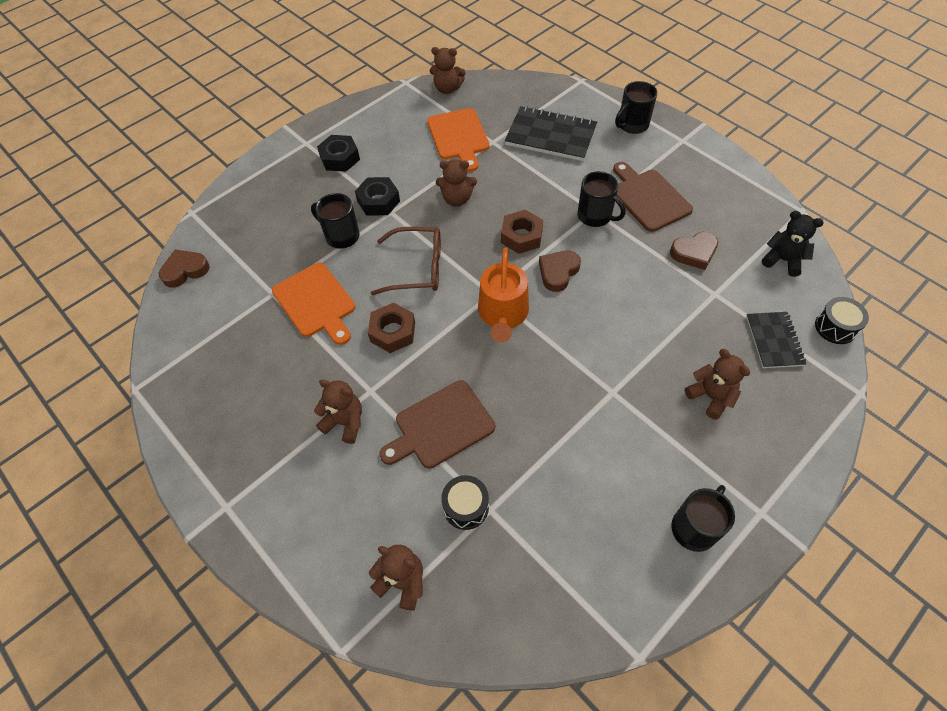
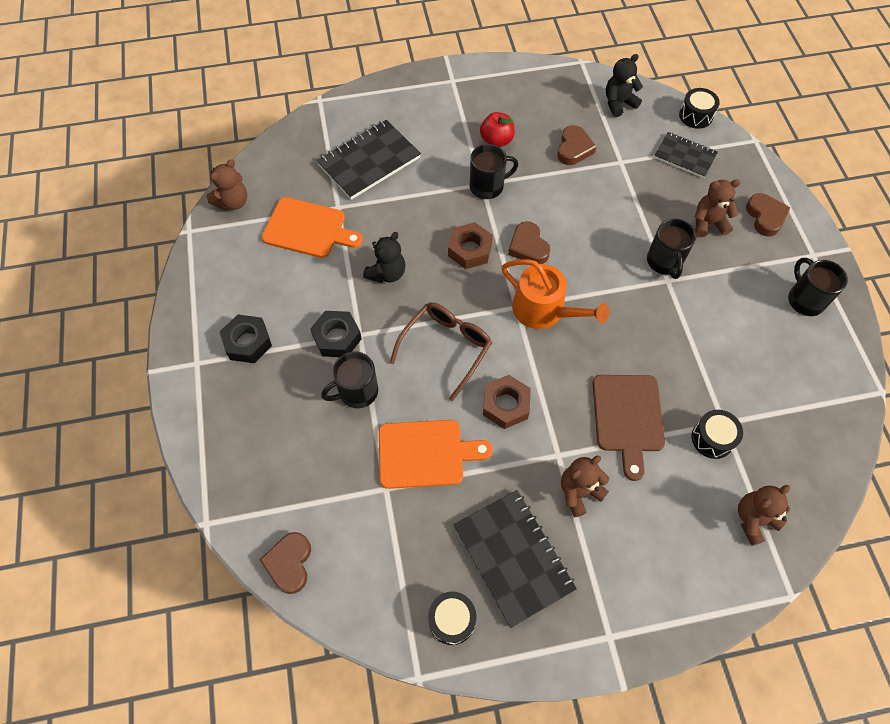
camera: 60 degrees left, 5 degrees up
(188, 388) = (452, 620): none -> black drum
(260, 403) = (513, 557): none -> black notebook
(457, 199) = (387, 273): brown teddy bear -> black teddy bear
(632, 125) = (406, 100): black mug -> black mug (664, 262)
(648, 198) = (496, 140): brown cutting board -> red apple
(767, 445) = (765, 217): none -> brown heart

